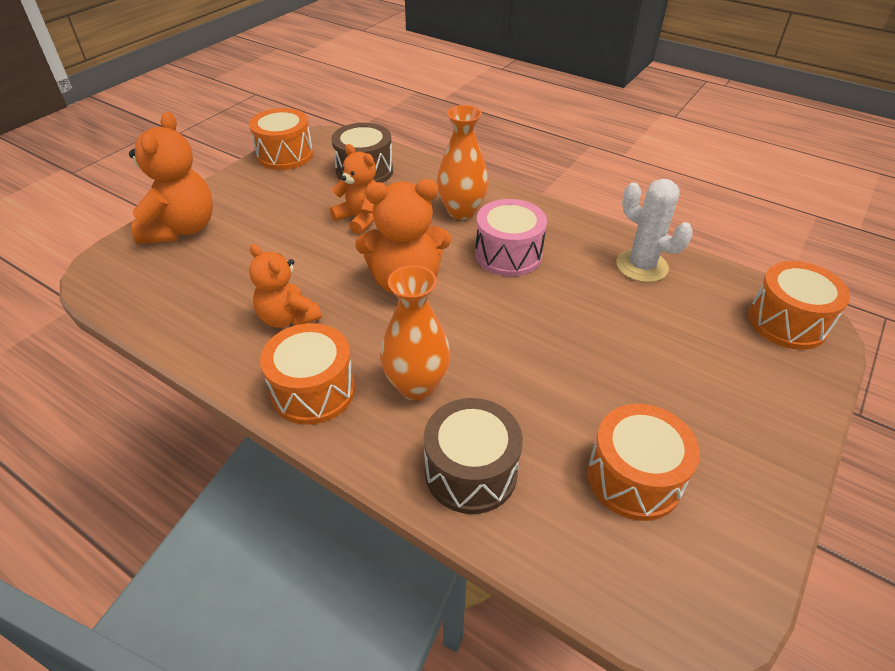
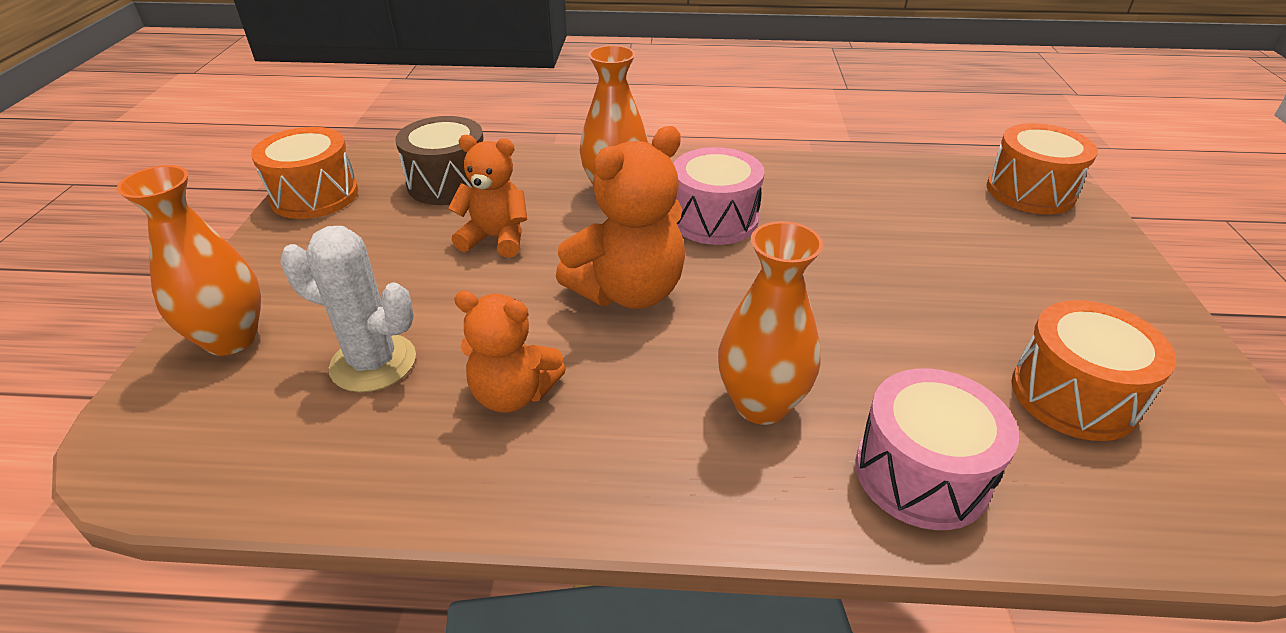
camera: 30 degrees left, 5 degrees down
(181, 229) = (231, 339): orange teddy bear -> orange vase
(313, 391) = (639, 471): orange drum -> none
(471, 472) = (921, 474): brown drum -> pink drum
(641, 266) = (857, 185): white cactus -> white cactus (373, 363)

